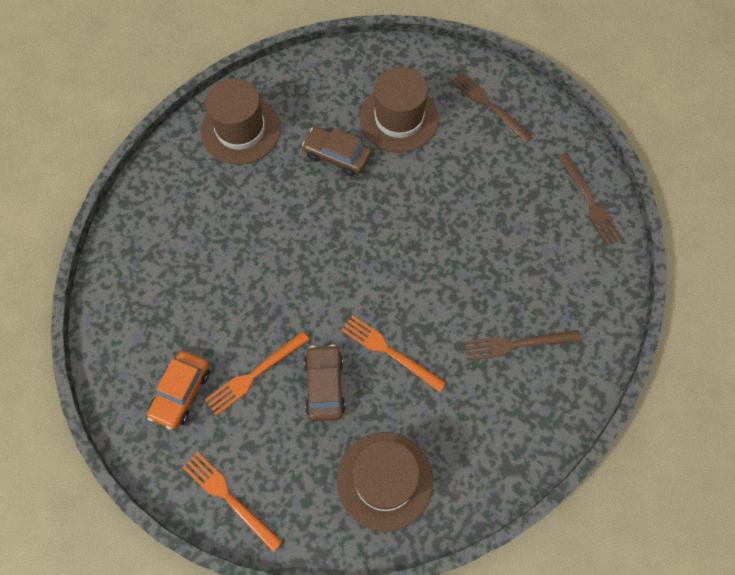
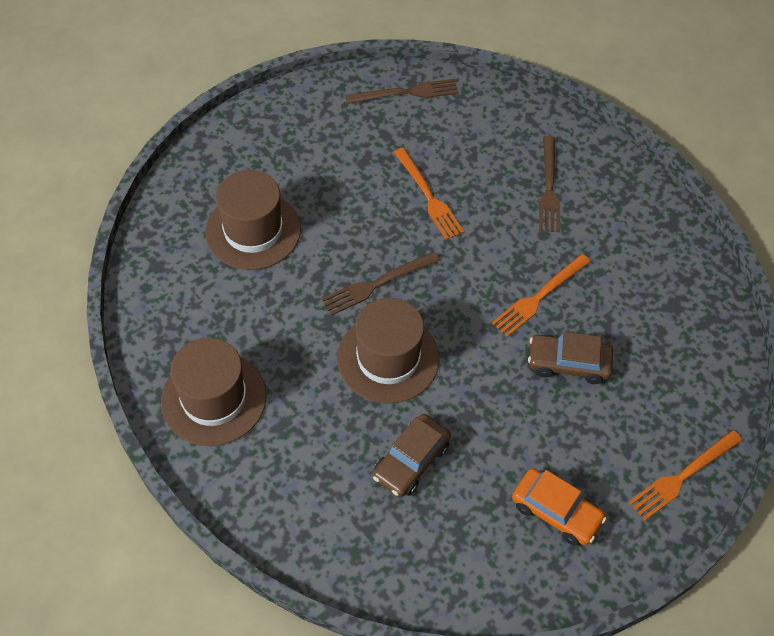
camera: 80 degrees left, 10 degrees down
(255, 374) = (545, 430): orange fork -> orange fork (428, 196)
(337, 155) = (284, 301): brown car -> brown car (411, 461)
(384, 480) = (675, 328): brown hat -> brown hat (388, 358)
(489, 105) = (263, 145): brown fork -> brown fork (377, 284)

